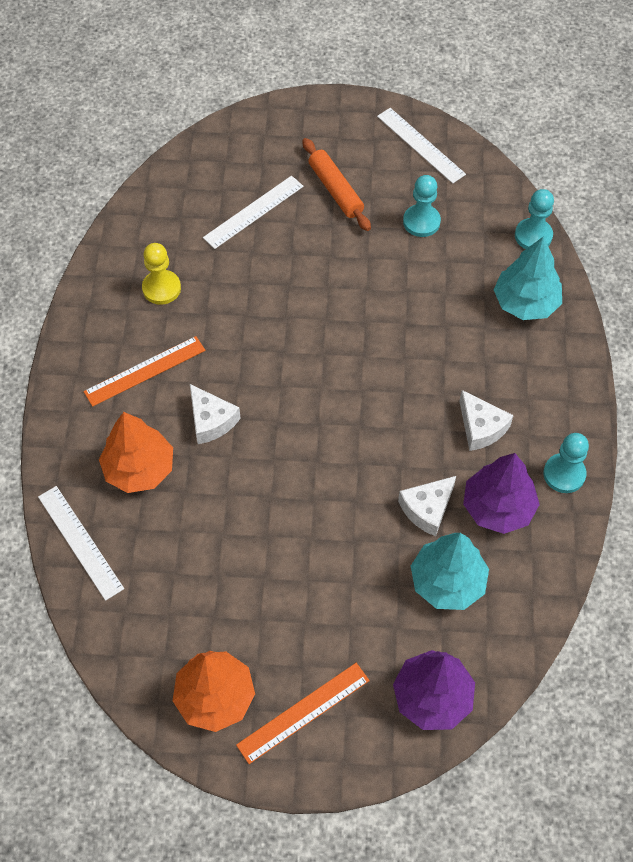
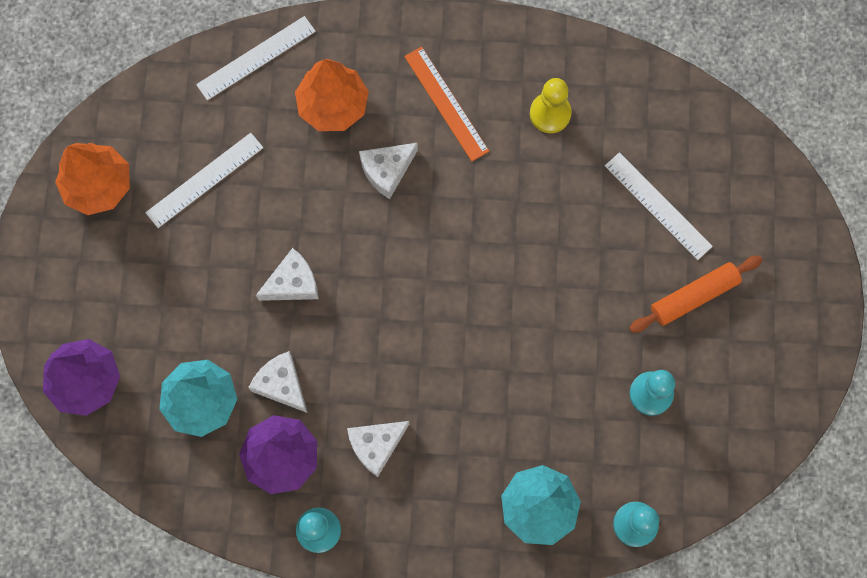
camera: 90 degrees right, 15 degrees up
(303, 712) = (79, 263): orange ruler -> none
(325, 501) = (293, 283): none -> white cheese
(420, 145) = (768, 397): white ruler -> white ruler (204, 180)

